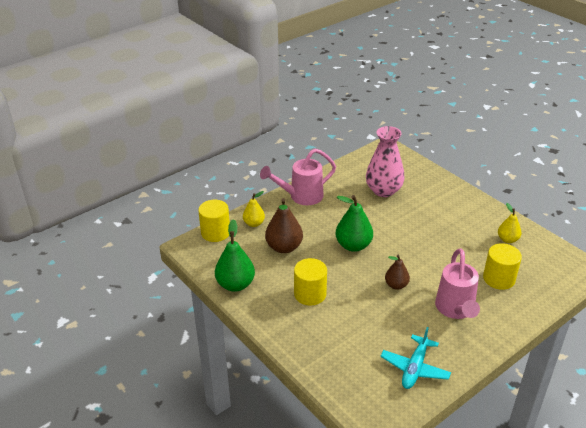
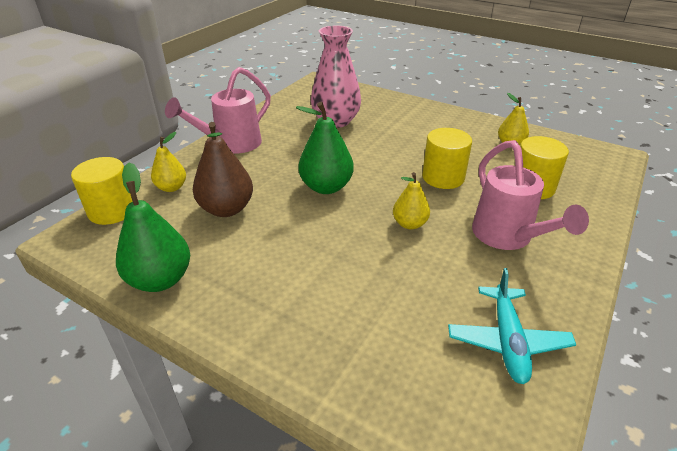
camera: 20 degrees left, 0 degrees up
(310, 294) = (289, 265): yellow cylinder -> yellow cylinder (443, 177)
(396, 285) = (409, 224): brown pear -> yellow pear

